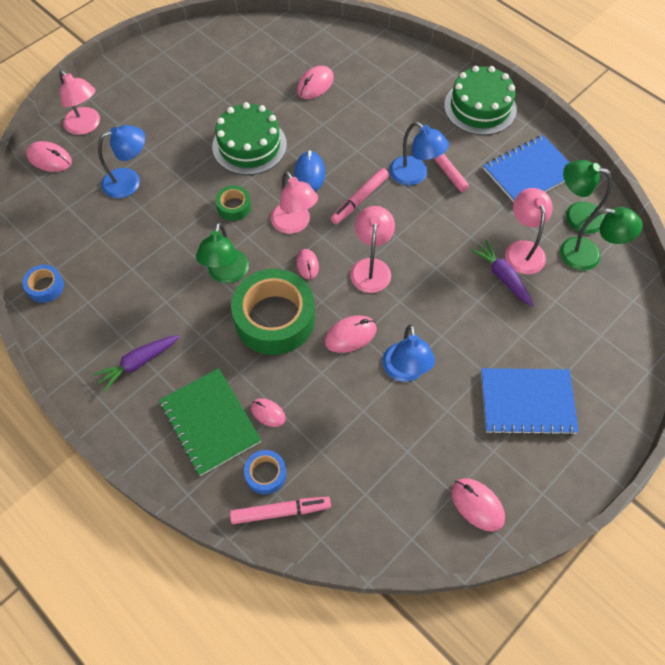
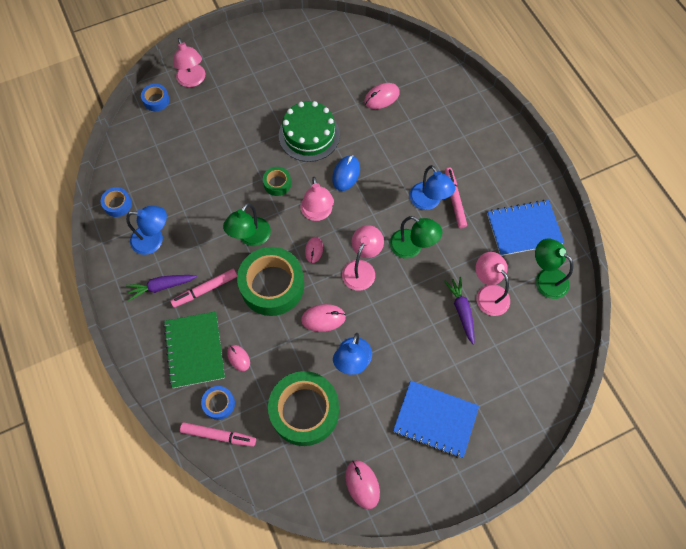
camera: 20 degrees right, 5 degrees up
(49, 159) = (156, 100): pink mouse -> blue tape
(129, 181) = (208, 137): blue lamp -> blue lamp (154, 240)
(359, 199) = (376, 208): pink marker -> pink marker (205, 290)
(373, 446) = (304, 411): none -> green tape
(480, 107) = (508, 158): green cake -> none
(523, 249) = (488, 294): pink lamp -> pink lamp turned 45 degrees counterclockwise
(589, 255) = (540, 317): green lamp -> green lamp (412, 247)

